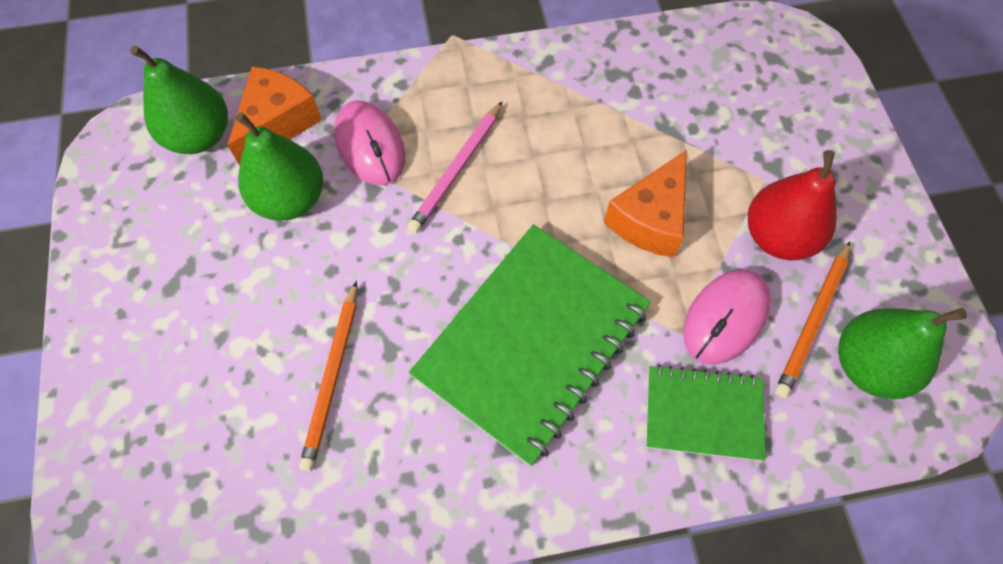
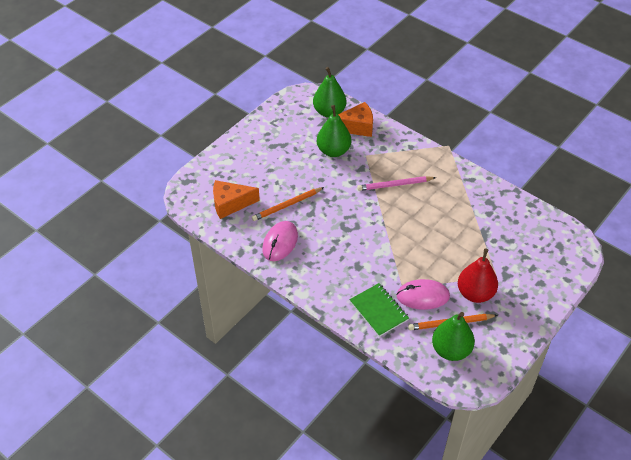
camera: 50 degrees right, 15 degrees down
(370, 146) = (376, 156): pink mouse -> pink mouse (280, 243)
(532, 342) = (353, 248): green notebook -> none
(650, 219) = (438, 251): orange cheese -> orange cheese (230, 204)

